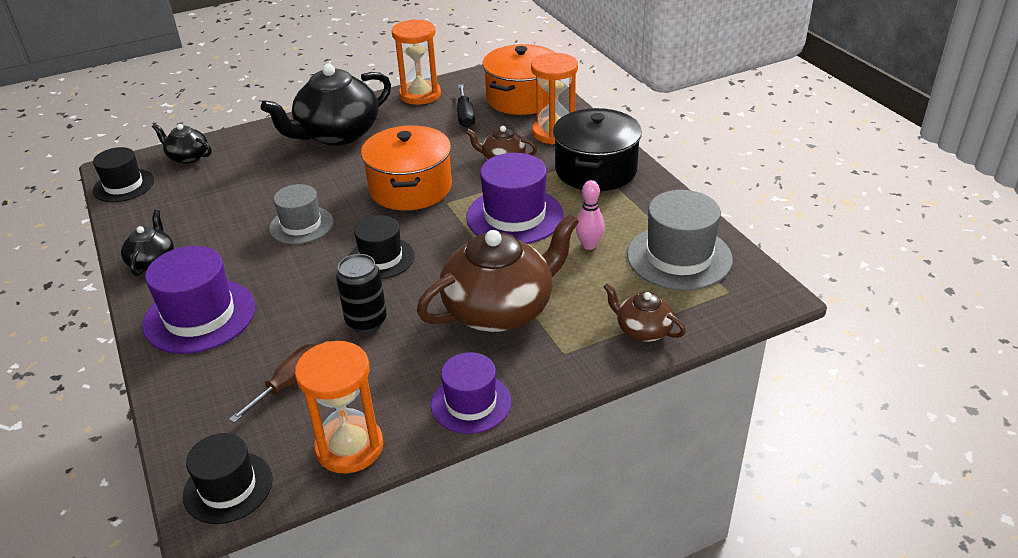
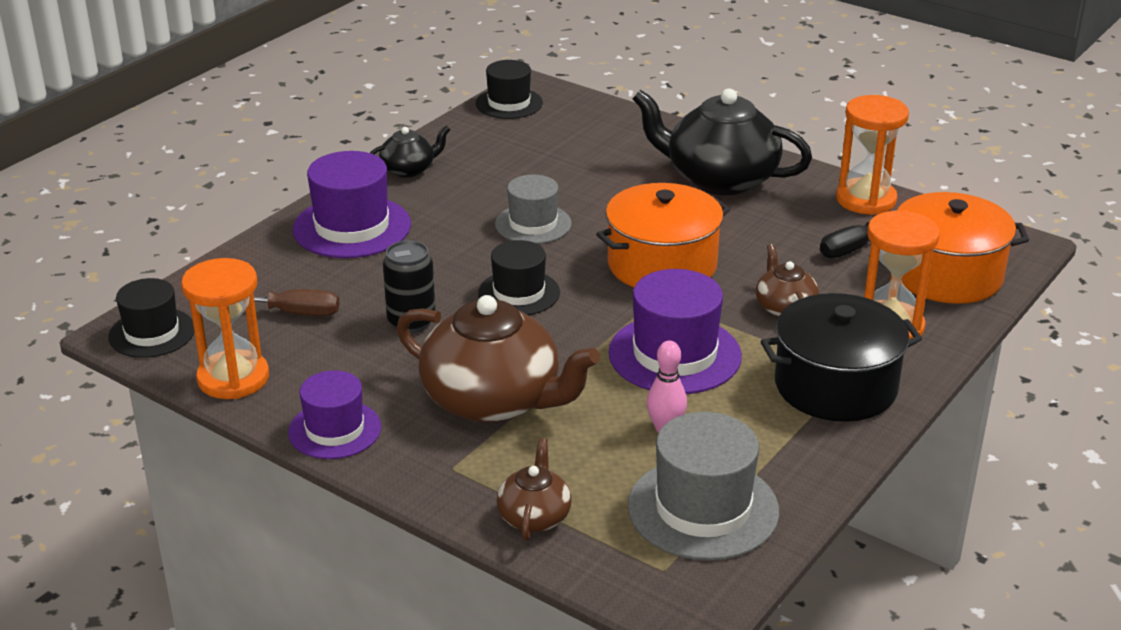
camera: 60 degrees right, 5 degrees down
(188, 157) = (588, 114): black teapot -> none

